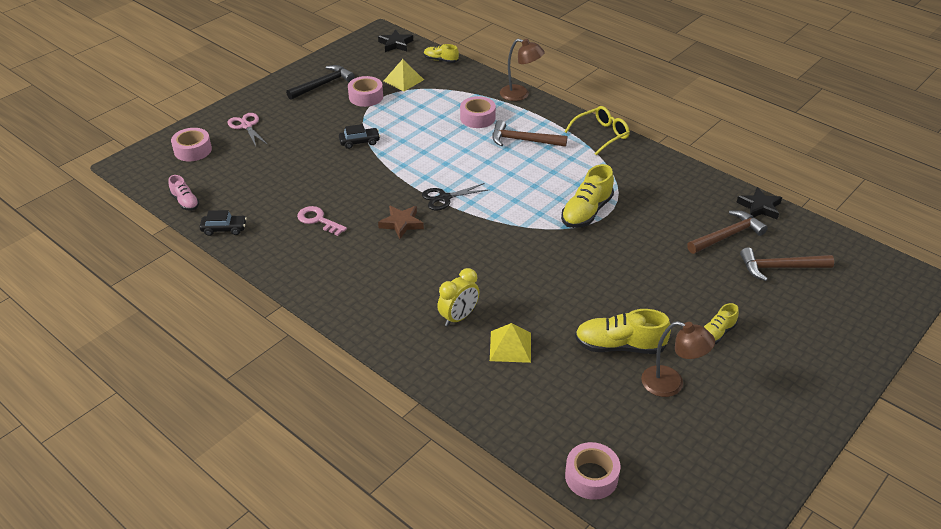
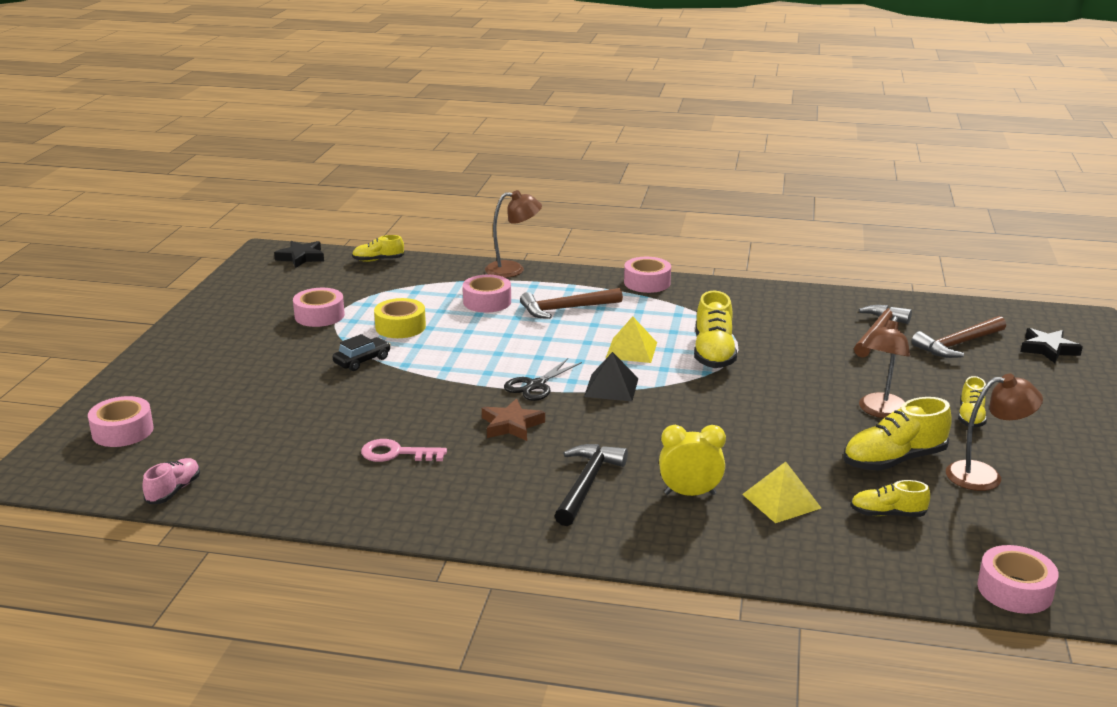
camera: 30 degrees left, 15 degrees down
(185, 202) = (174, 490): pink shoe -> pink shoe turned 90 degrees counterclockwise
(224, 229) = (269, 502): black car -> none
(246, 126) = (179, 385): pink scissors -> none
(323, 84) = (245, 317): black hammer -> black hammer (586, 484)
(403, 80) = (351, 289): yellow pyramid -> yellow pyramid (631, 350)
(405, 122) = (400, 327): none -> yellow tape
(459, 317) = (690, 493): yellow clock -> yellow clock turned 105 degrees counterclockwise
(490, 216) = (611, 387): none -> black pyramid
(569, 385) = (887, 514): none -> yellow shoe
(601, 135) = (647, 283): yellow glasses -> pink tape
(653, 303) = (880, 411): none -> brown lamp
(759, 207) = (877, 301): black star -> black star (1048, 349)

